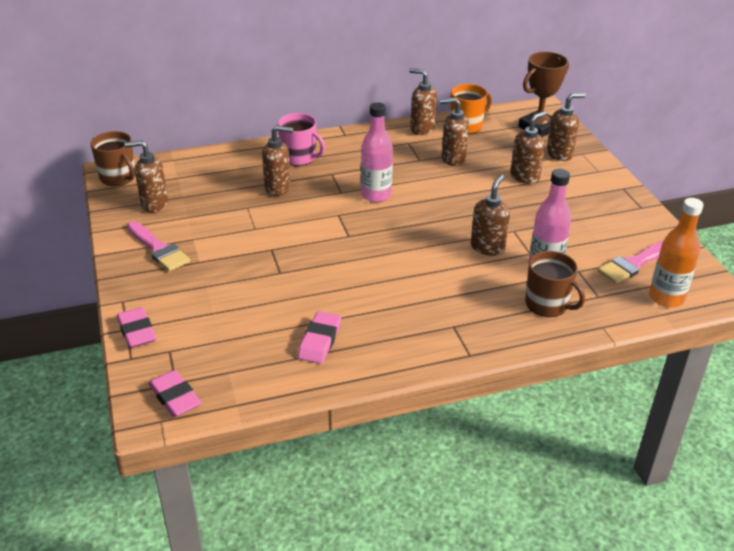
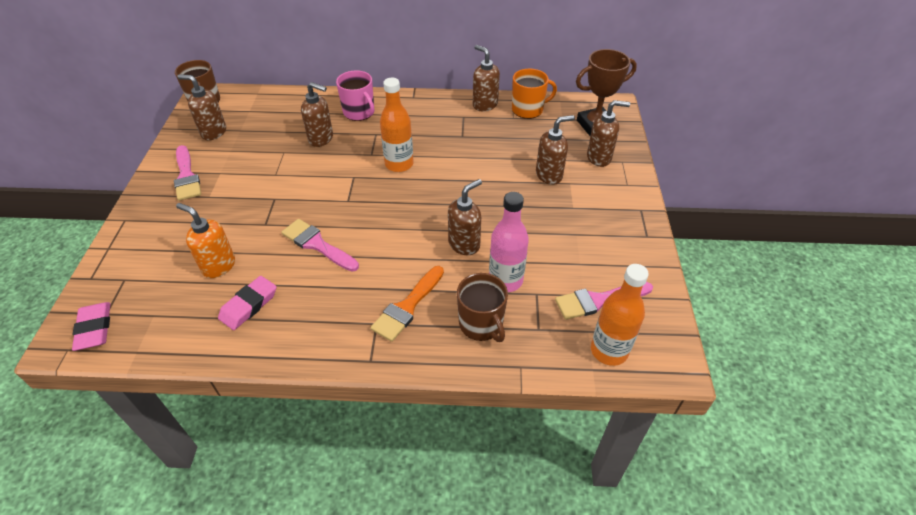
camera: 20 degrees right, 10 degrees up
(136, 331) = (113, 253): pink eraser -> none
(261, 317) = (218, 266): none -> orange soap dispenser
(347, 278) = (317, 244): none -> pink brush
(376, 195) = (399, 164): pink bottle -> orange bottle
(453, 159) = (493, 141): brown soap dispenser -> none
(472, 307) = (407, 307): none -> orange brush

